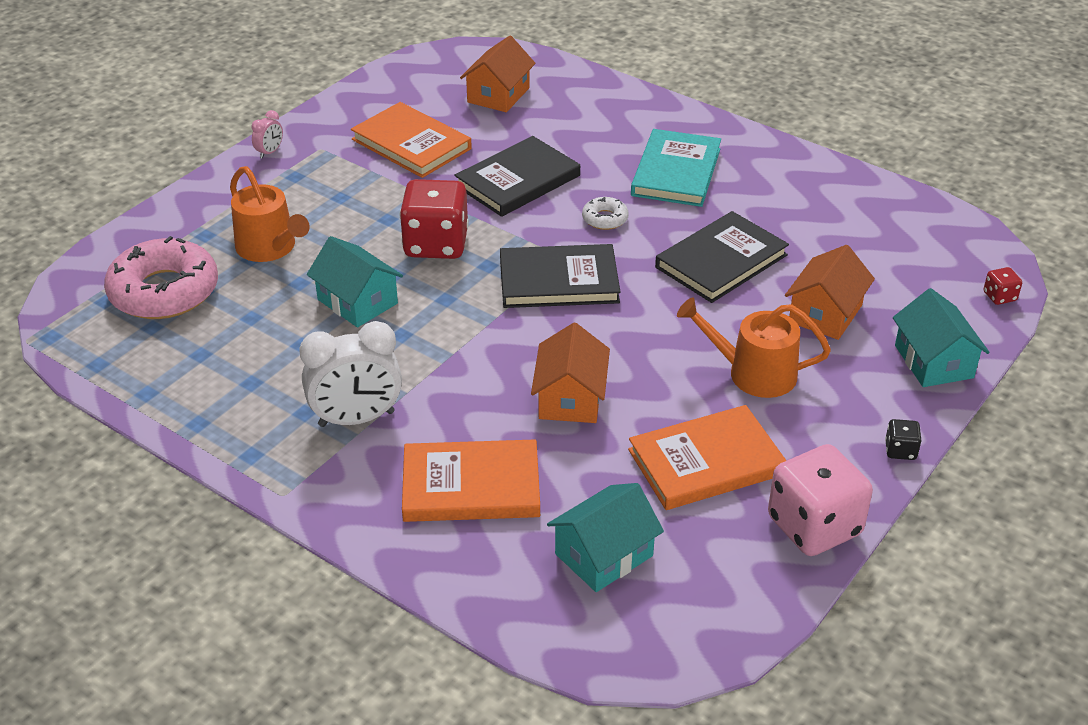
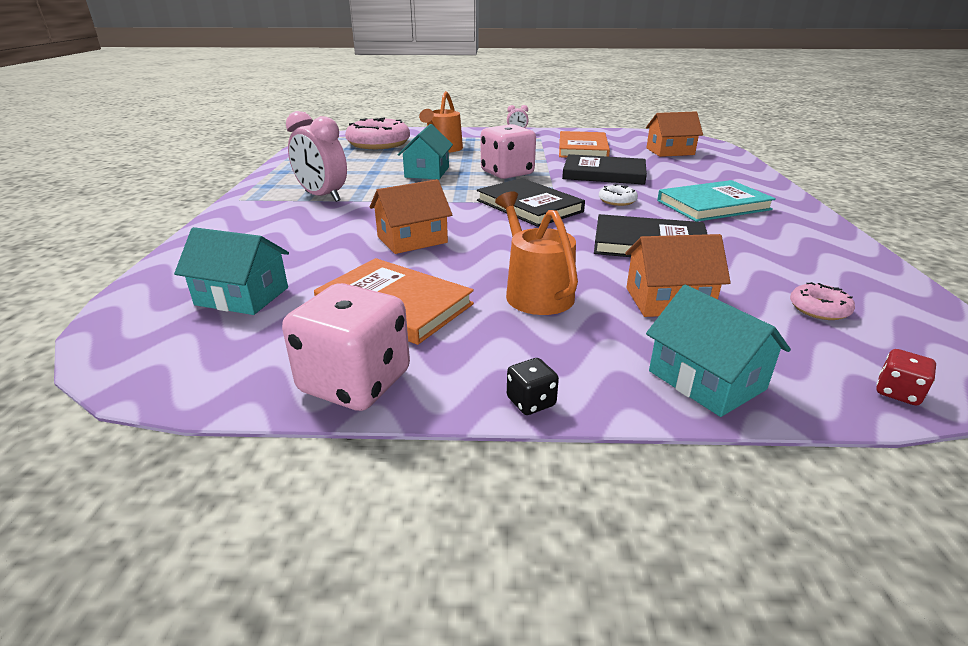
camera: 55 degrees right, 10 degrees down
(356, 419) = (322, 196): white clock -> pink clock
(436, 244) = (507, 173): red dice -> pink dice
(471, 486) = (286, 237): orange book -> none
(894, 254) = (819, 309): none -> pink donut
(933, 361) = (706, 380): turquoise house -> turquoise house turned 75 degrees counterclockwise

